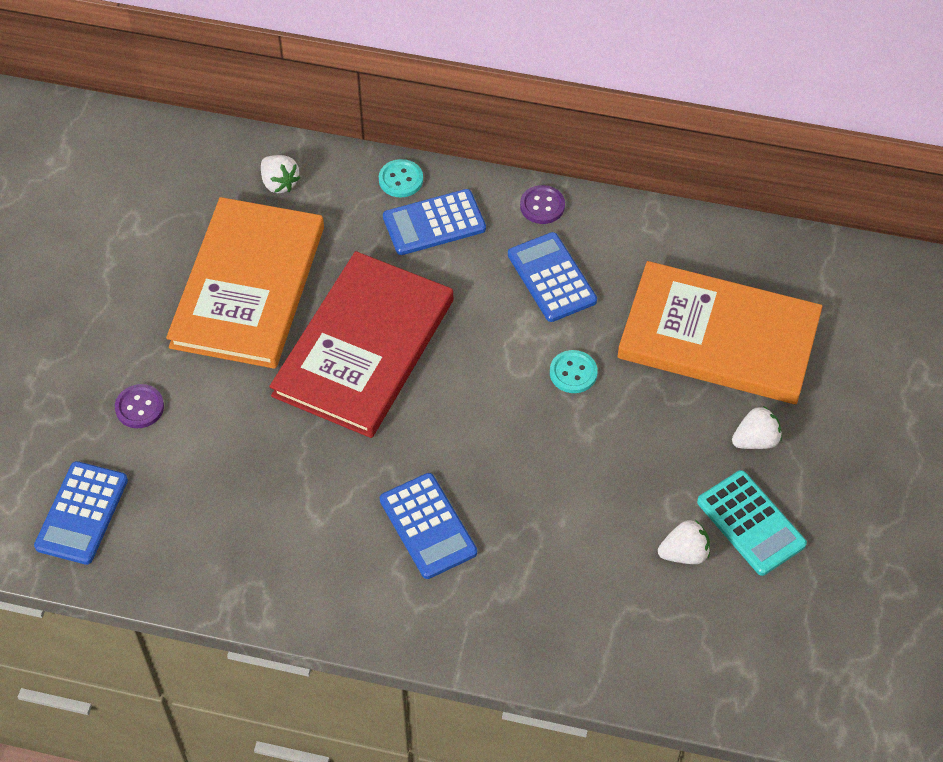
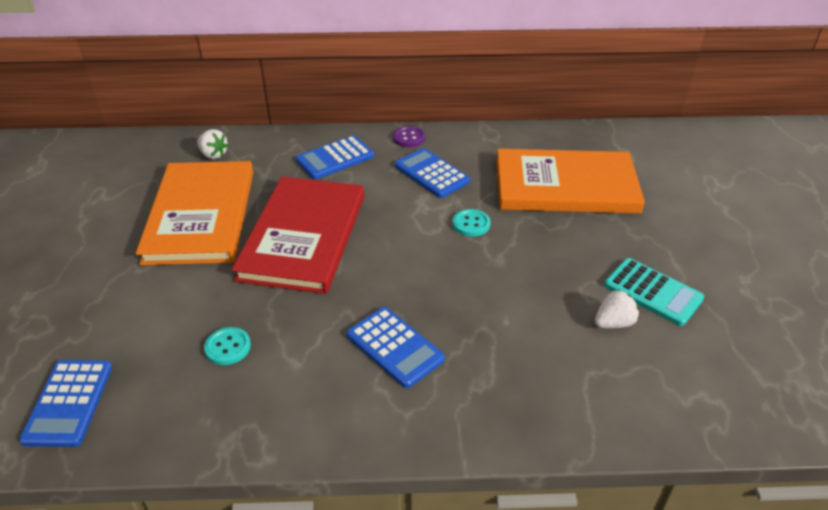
camera: 15 degrees left, 15 degrees down
(139, 407) = (118, 310): purple button -> none
(401, 179) = (303, 140): turquoise button -> turquoise button (228, 347)
(755, 440) = (625, 239): white strawberry -> none

